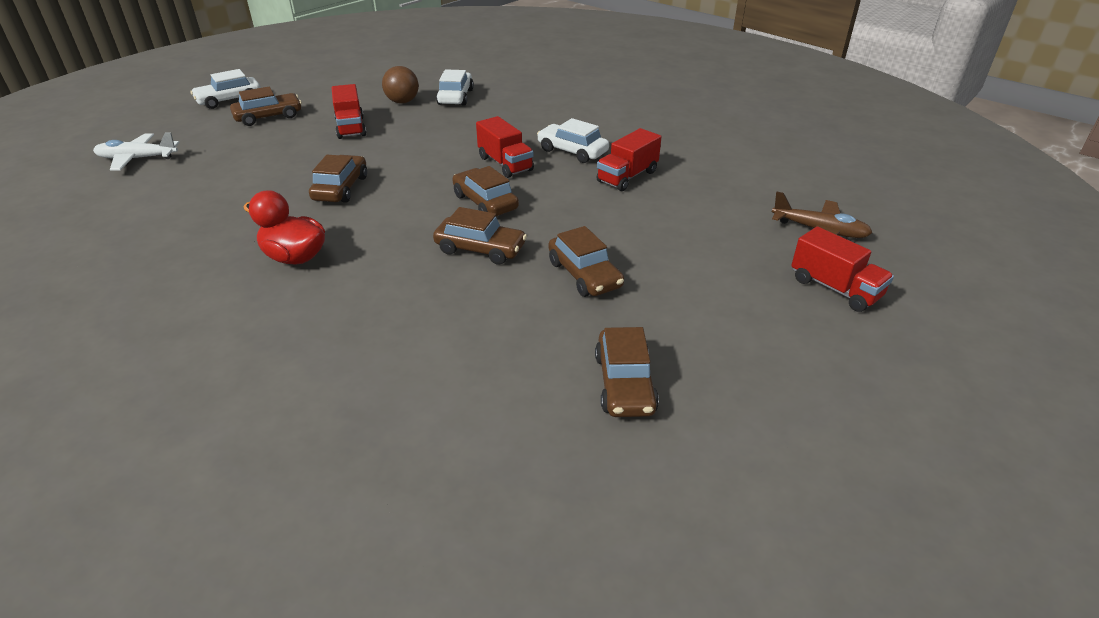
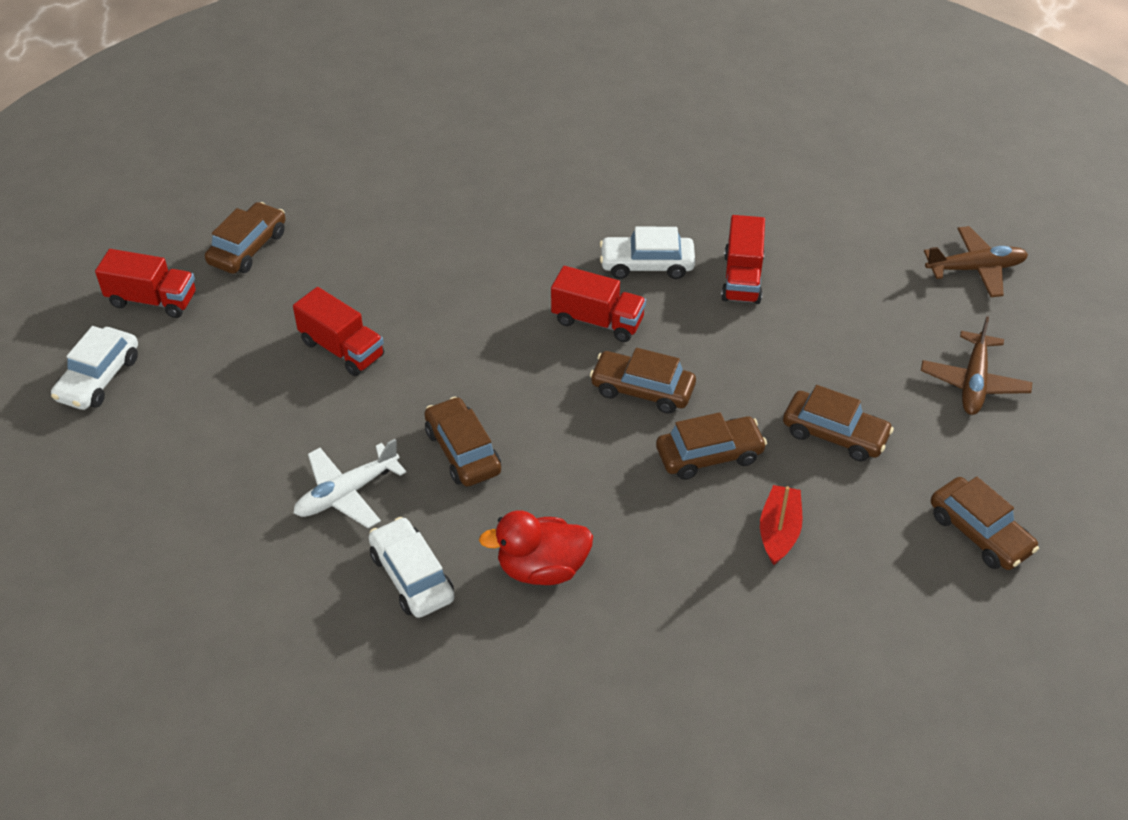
camera: 35 degrees left, 10 degrees up
(137, 159) = (135, 540): white plane -> white plane (346, 494)
(268, 117) = (204, 382): brown car -> brown car (248, 248)
(402, 102) = (347, 271): brown ball -> none
(455, 97) = (404, 231): white car -> white car (412, 576)
(468, 308) = (779, 531): none -> red boat
(737, 291) = (974, 383): none -> brown plane
(834, 288) = (1042, 337): red truck -> red truck (152, 300)

